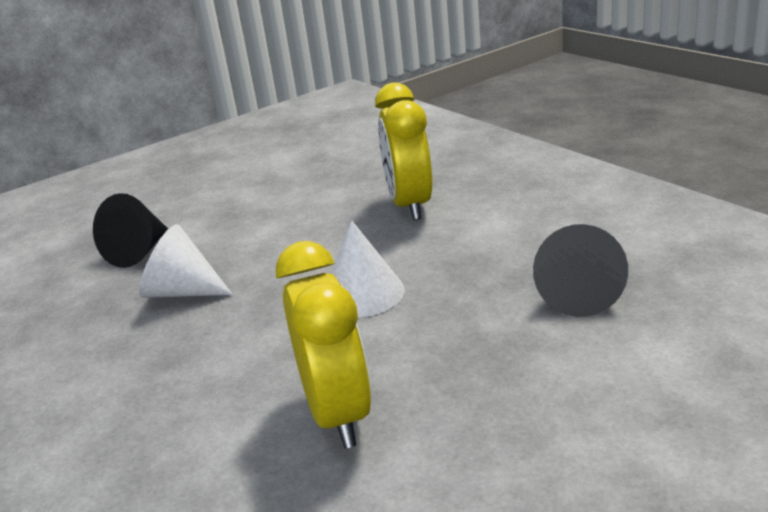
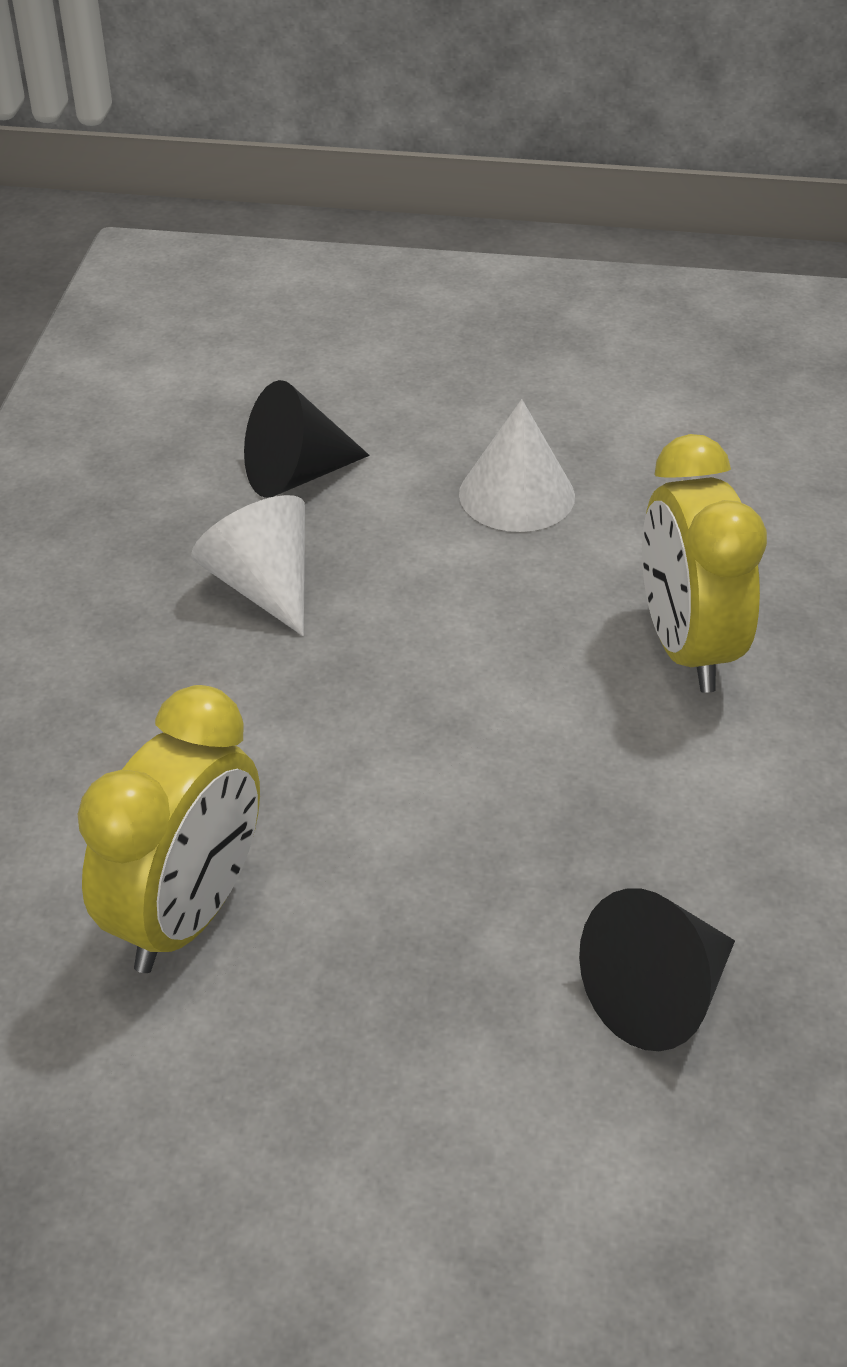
camera: 40 degrees right, 15 degrees up
(362, 293) = (430, 759): white cone -> white cone (516, 495)
(410, 205) = (686, 648): yellow clock -> yellow clock turned 45 degrees counterclockwise

